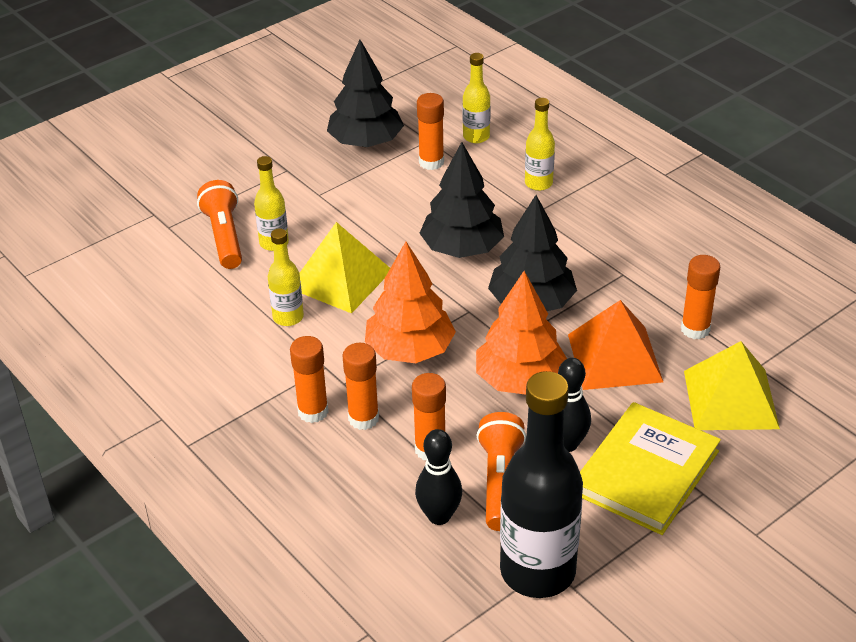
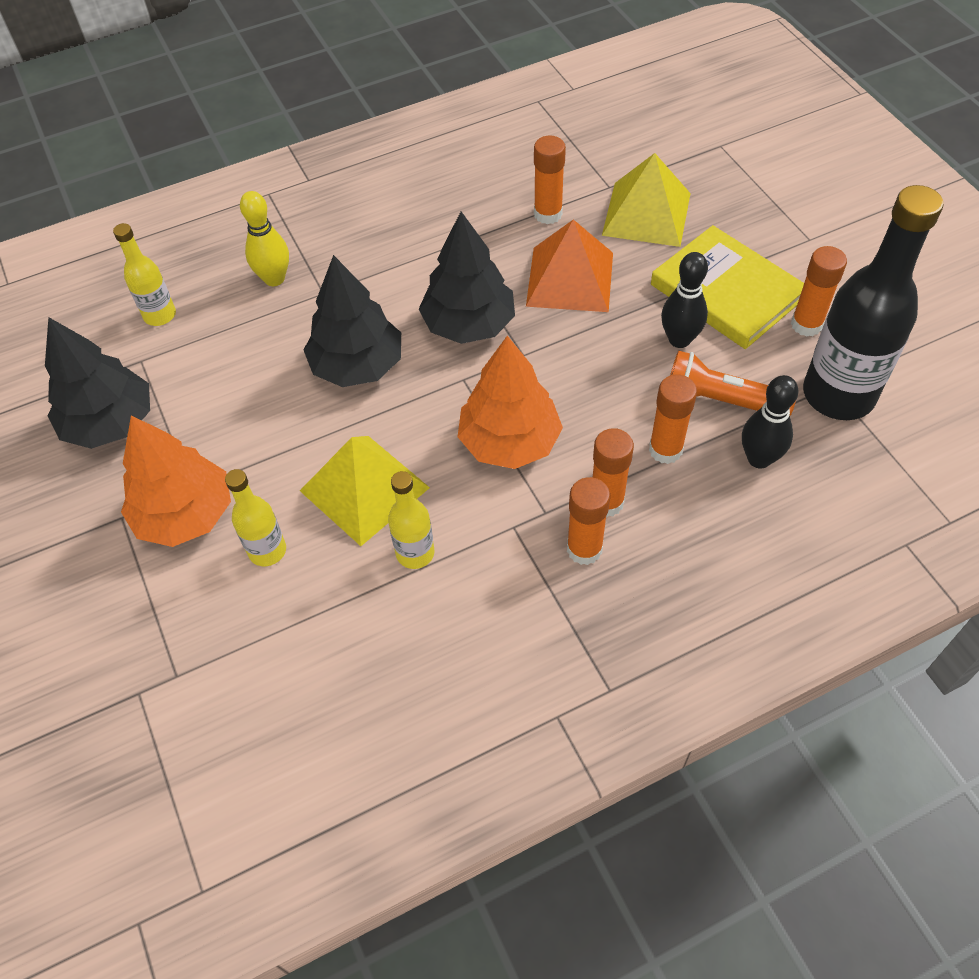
camera: 75 degrees left, 15 degrees up
(224, 237) = (229, 607): orange flashlight -> none
(431, 162) = (186, 365): orange glue stick -> orange glue stick (806, 324)
(520, 380) = (582, 357): orange tree -> orange tree (185, 514)
(538, 183) = (274, 279): yellow bottle -> yellow bowling pin

